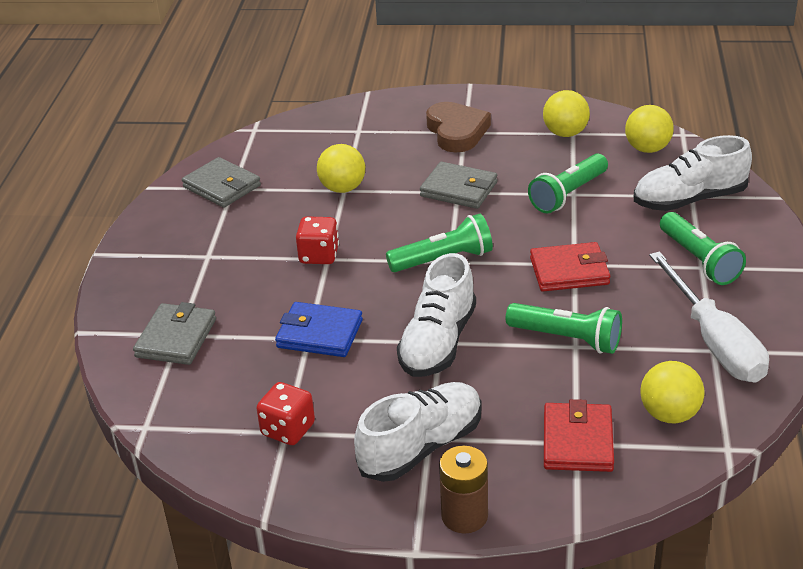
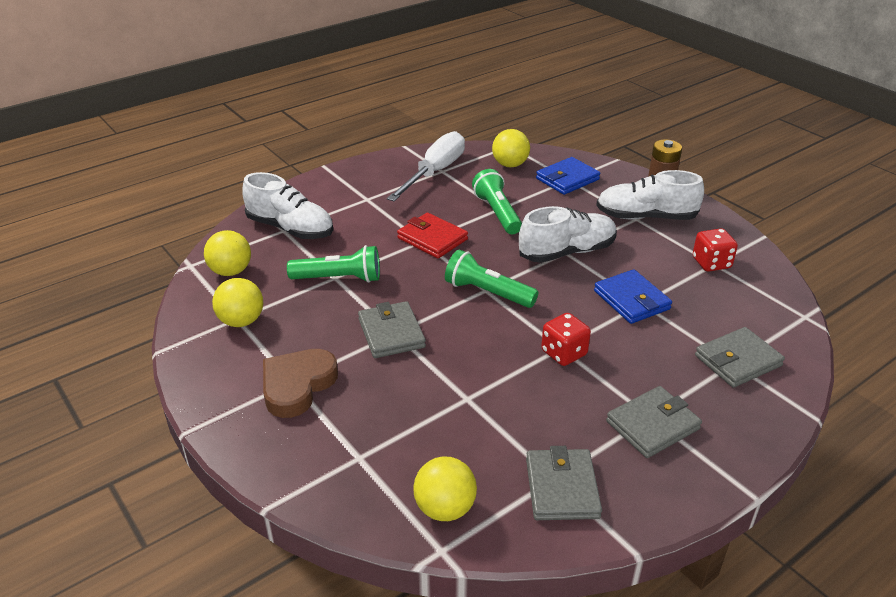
camera: 135 degrees left, 0 degrees up
(200, 251) = (652, 425): none -> grey wallet
(342, 188) = (466, 400): yellow ball -> yellow ball (445, 508)
(578, 441) = (567, 179): red wallet -> blue wallet
(699, 260) = (361, 201): green flashlight -> none

